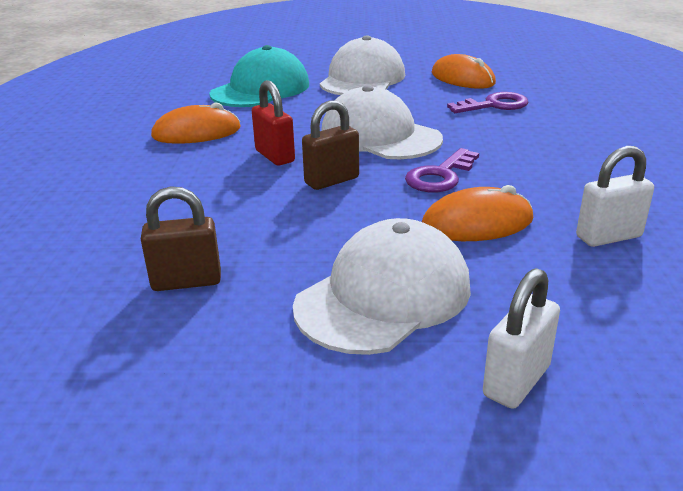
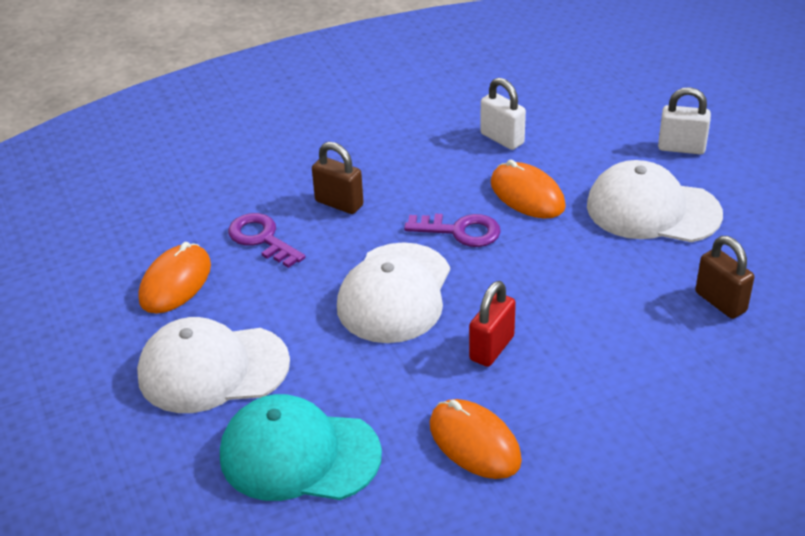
camera: 115 degrees left, 10 degrees up
(332, 181) = (515, 290): brown padlock -> brown padlock (339, 203)

